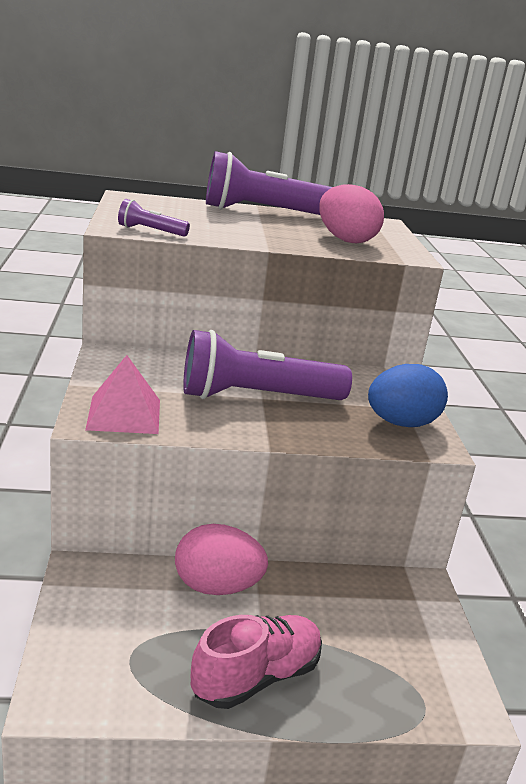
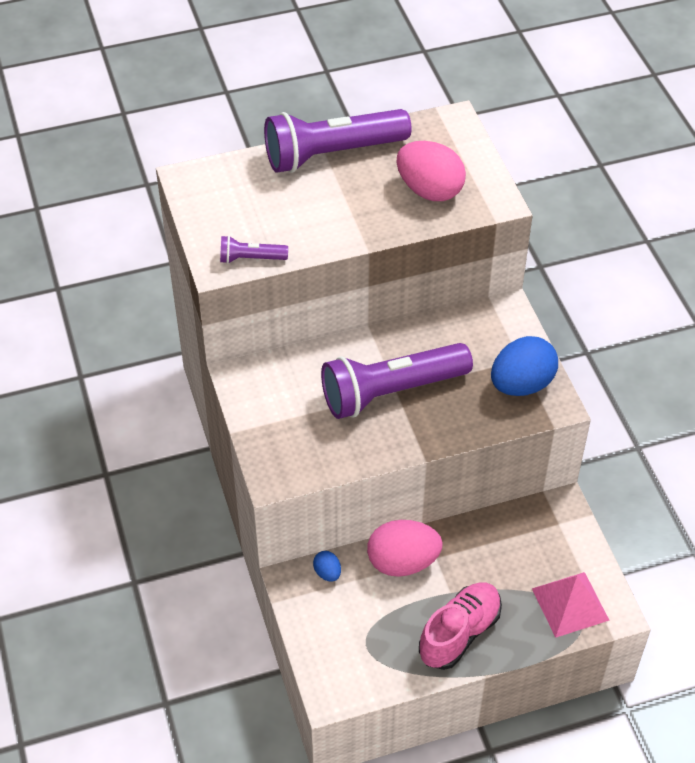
camera: 10 degrees left, 25 degrees up
(124, 414) = (295, 457): pink pyramid -> pink pyramid (570, 604)
(124, 573) = (327, 573): none -> blue egg

